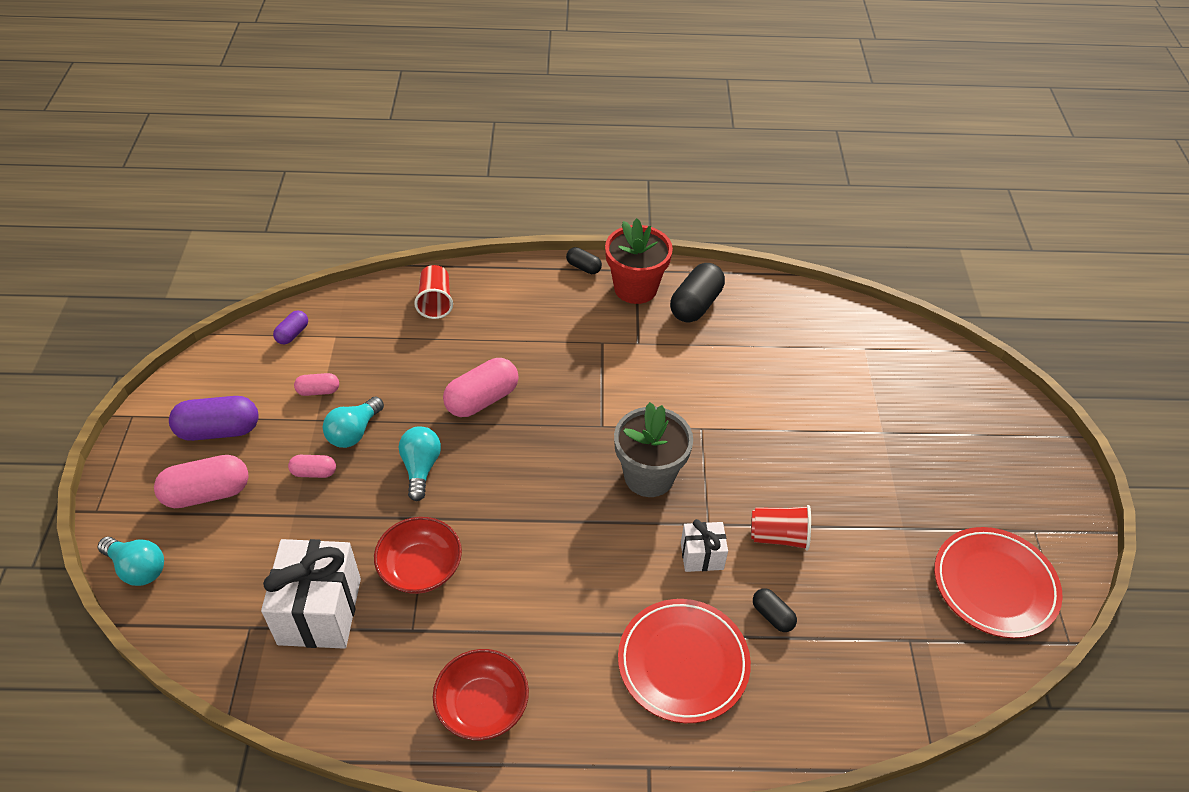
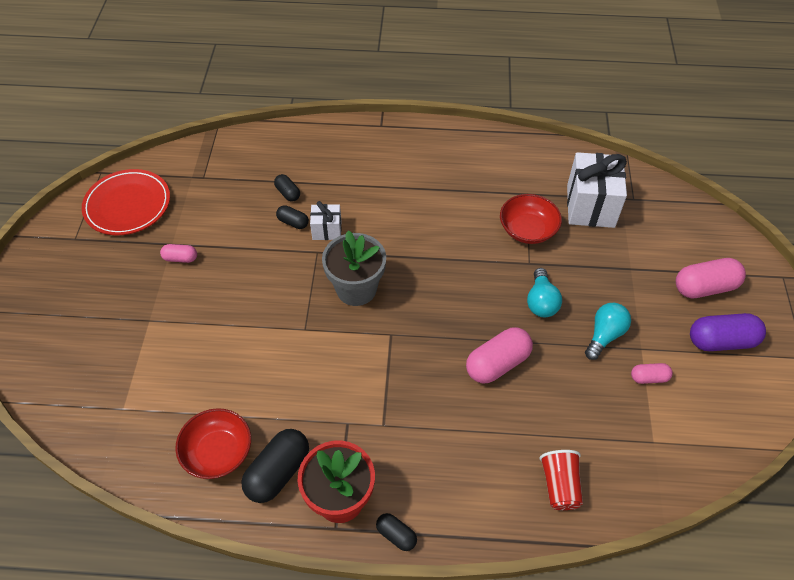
camera: 175 degrees left, 5 degrees up
(137, 568) = (727, 236): turquoise light bulb -> none
(292, 334) = (698, 446): purple capsule -> none
(314, 472) = (626, 301): pink capsule -> pink capsule (180, 258)
(482, 705) = (477, 155): red bowl -> red bowl (218, 452)
(683, 663) = (352, 170): red plate -> none
(751, 566) = (293, 222): none -> black capsule
(778, 536) = (267, 241): red cup -> none

